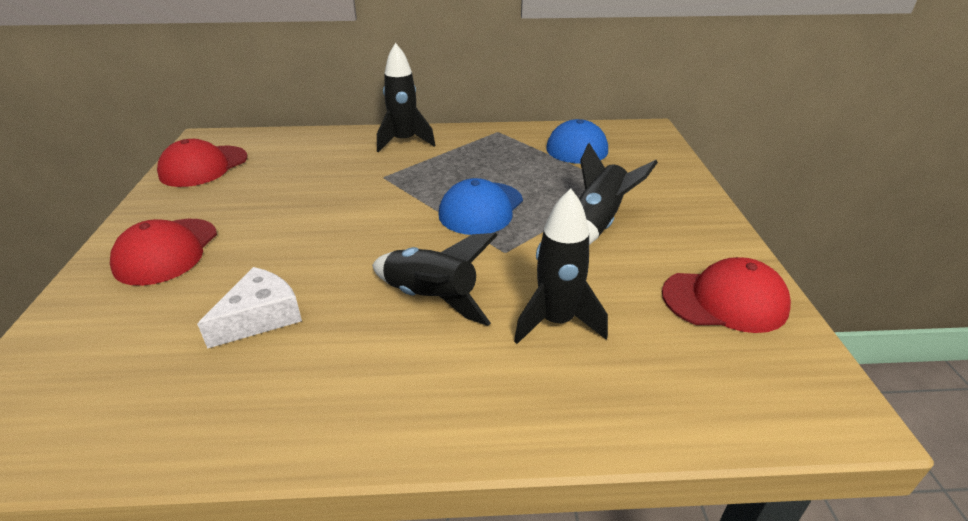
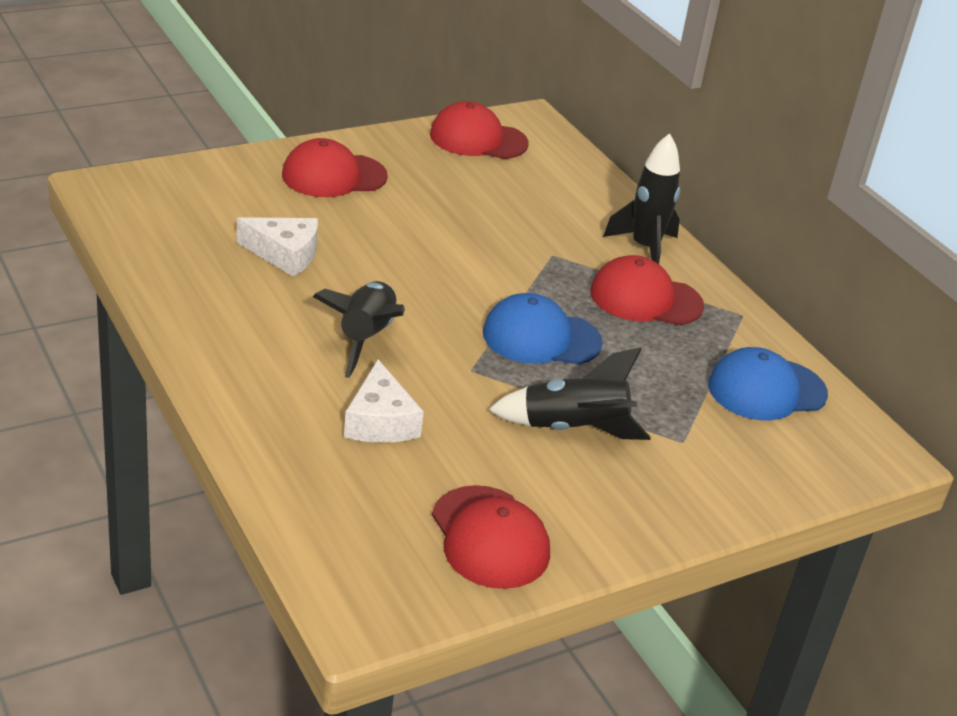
camera: 60 degrees right, 0 degrees up
(460, 157) = (645, 299): none -> red cap
(556, 322) = (380, 421): black rocket -> white cheese

